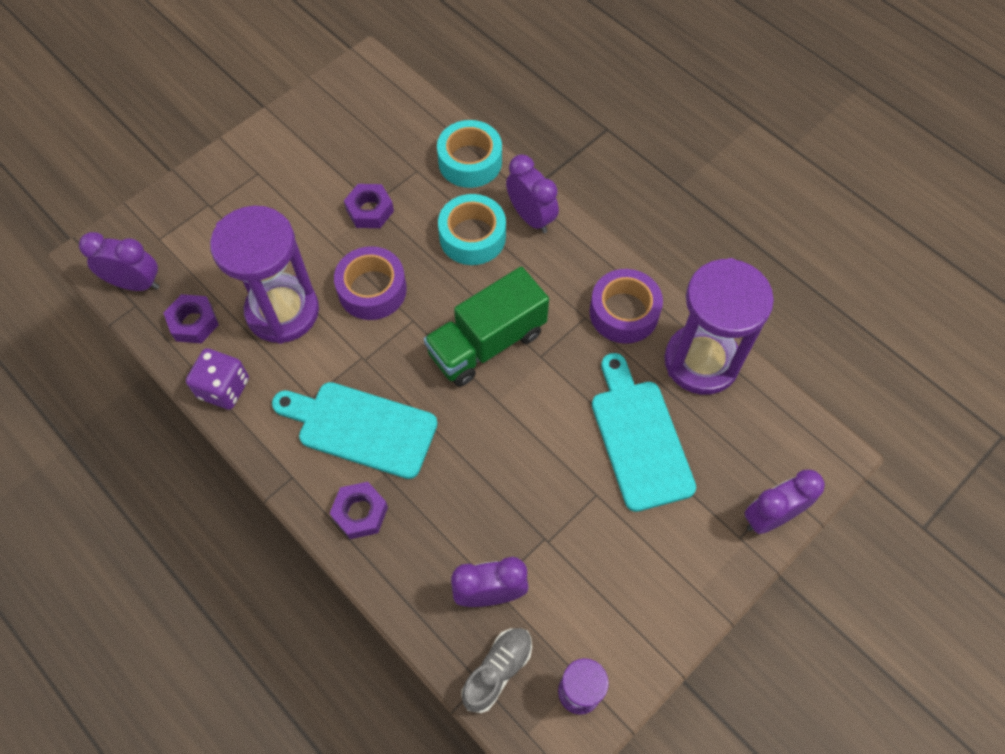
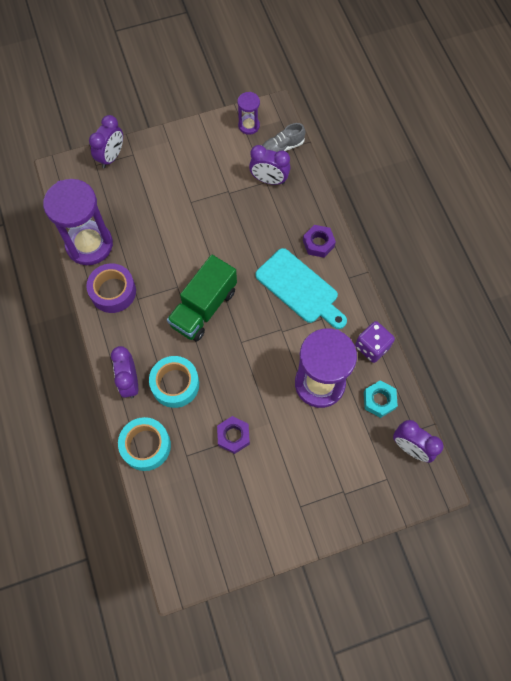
camera: 155 degrees left, 5 degrees up
(193, 322) = (379, 400): purple nut -> turquoise nut
(372, 290) = (257, 374): purple tape -> none
(487, 343) = (204, 308): green truck -> green truck turned 135 degrees clockwise
(639, 438) = (151, 219): turquoise cutting board -> none
(770, 516) = (111, 157): purple clock -> purple clock turned 60 degrees counterclockwise

